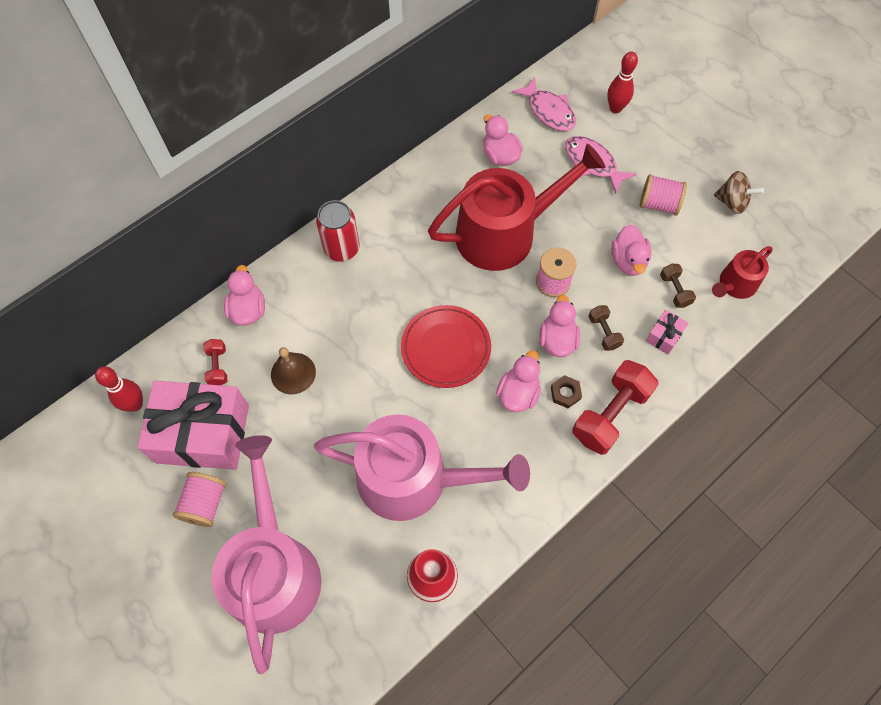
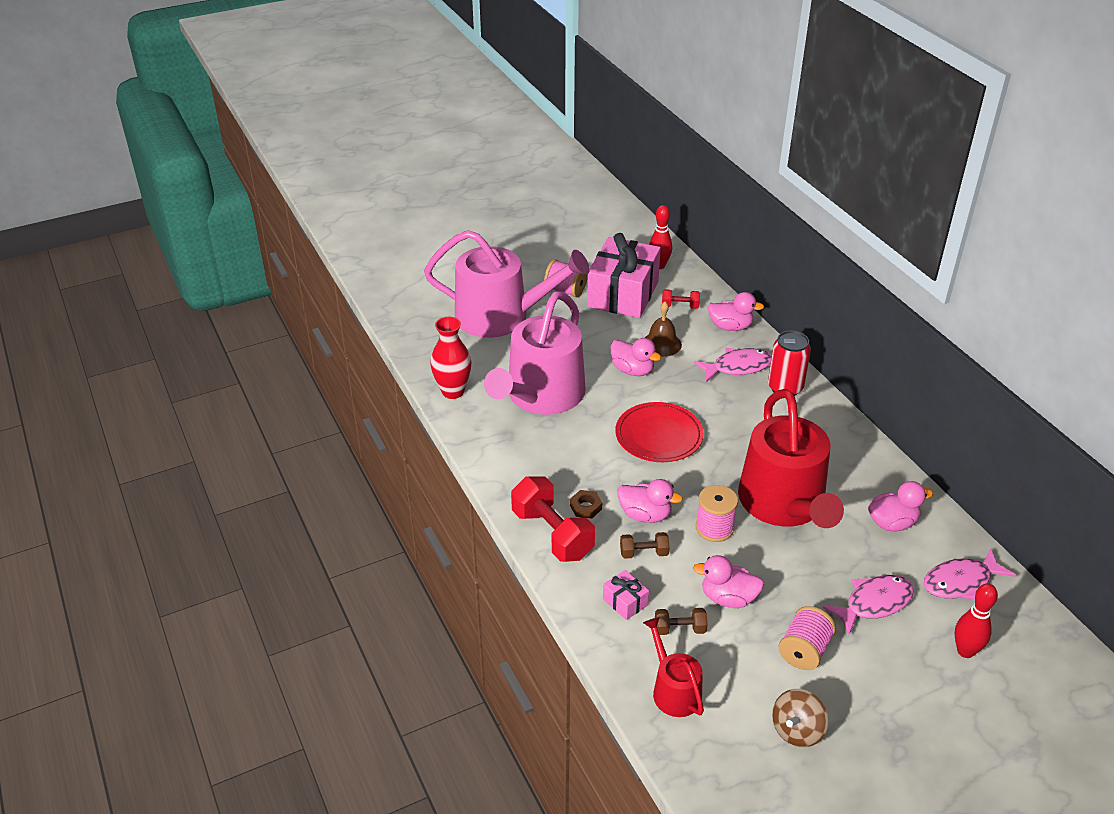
camera: 105 degrees right, 25 degrees down
(318, 294) = (737, 367): none -> pink fish
(518, 393) = (597, 474): pink duck -> pink duck (632, 370)

